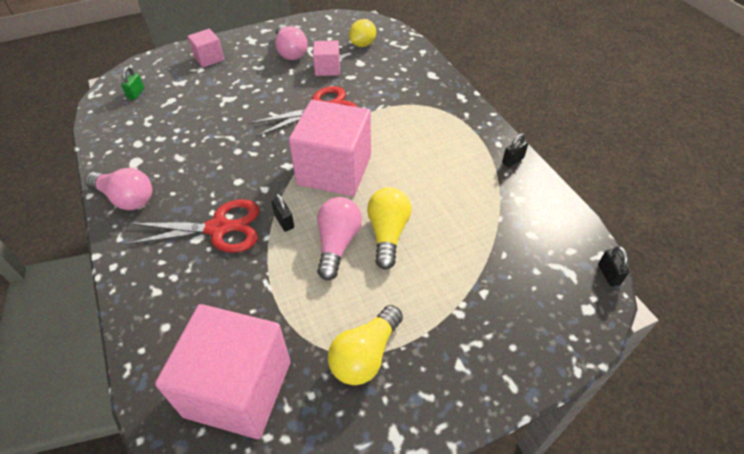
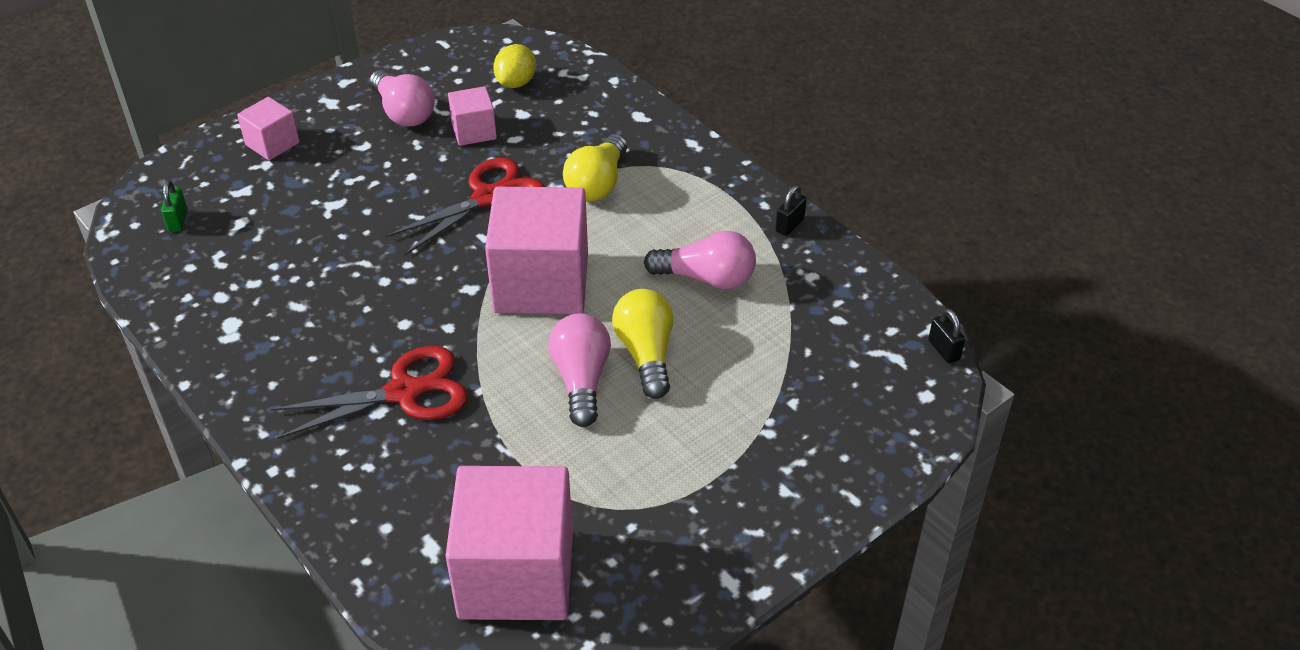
camera: 15 degrees left, 5 degrees down
(126, 198) = (245, 378): pink light bulb -> pink light bulb (706, 278)
(284, 221) = (495, 366): black padlock -> none
(365, 355) = (664, 504): yellow light bulb -> yellow light bulb (597, 184)

